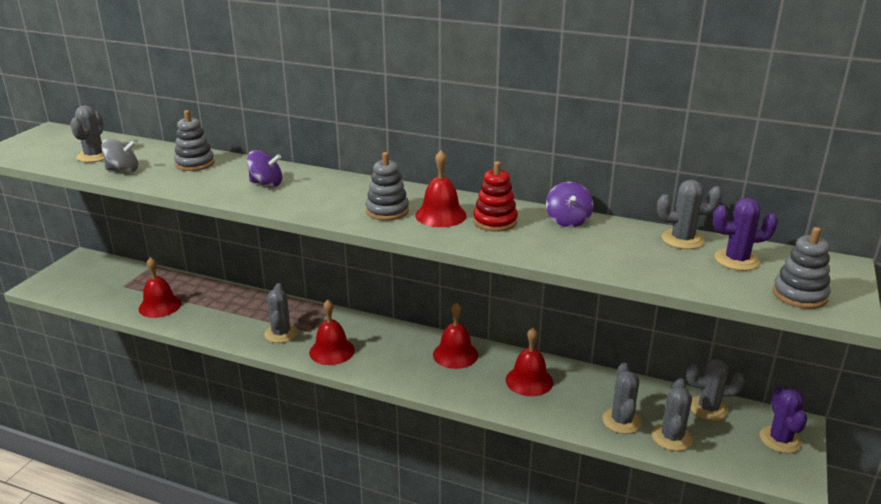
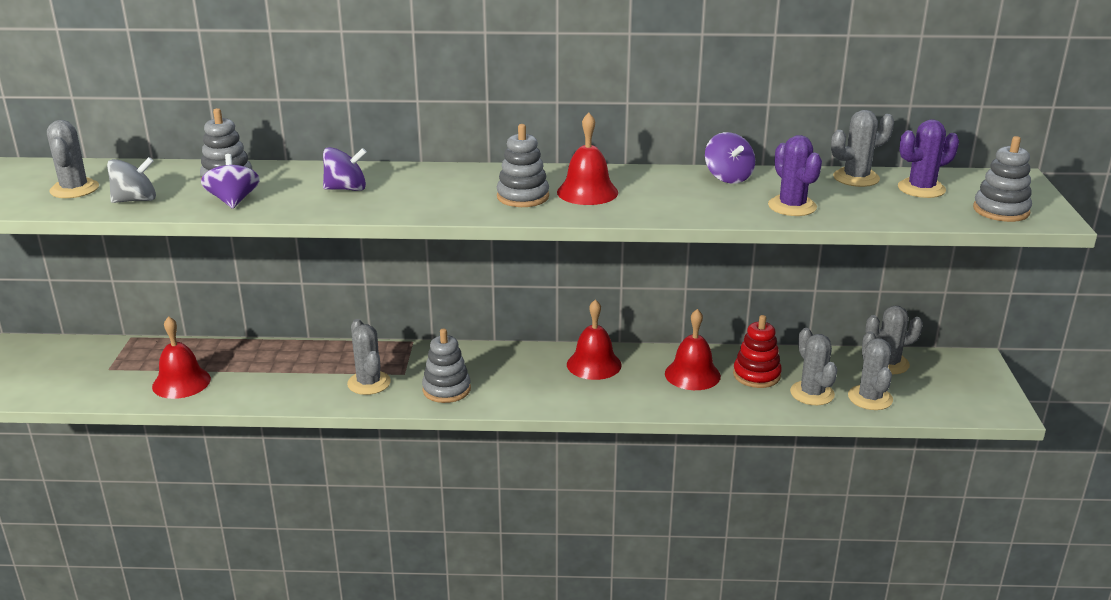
camera: 20 degrees left, 0 degrees up
(183, 181) = (233, 201): none -> purple spinning top
(332, 351) = (446, 389): red bell -> grey stacking toy
(495, 221) = (652, 189): red stacking toy -> red stacking toy (756, 375)
(780, 439) = (970, 377): purple cactus -> purple cactus (792, 206)

